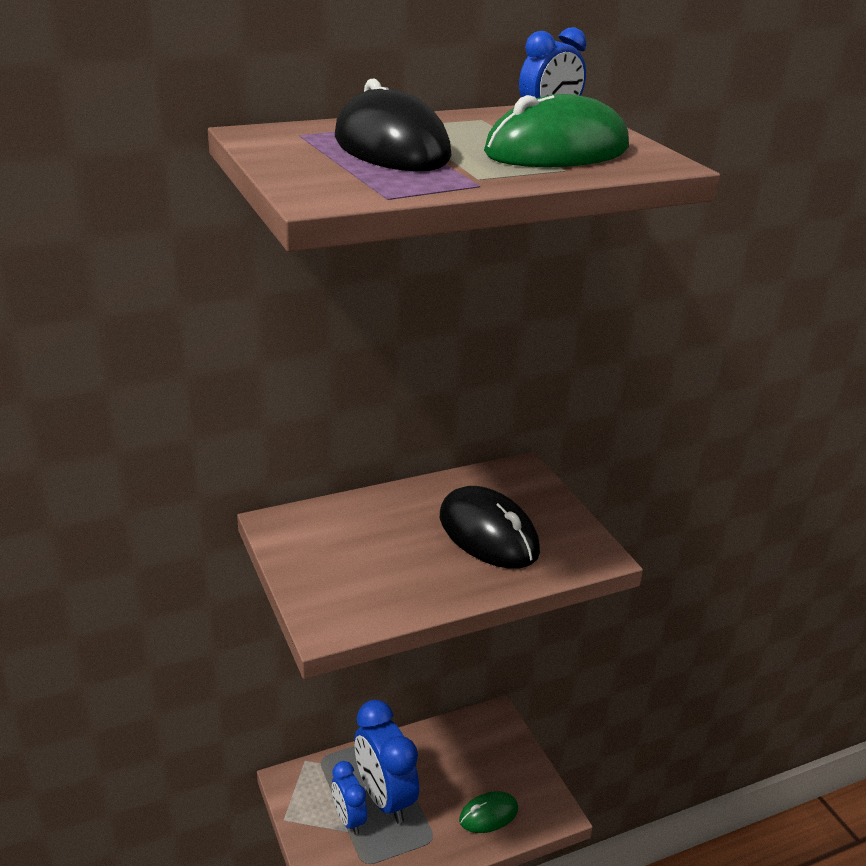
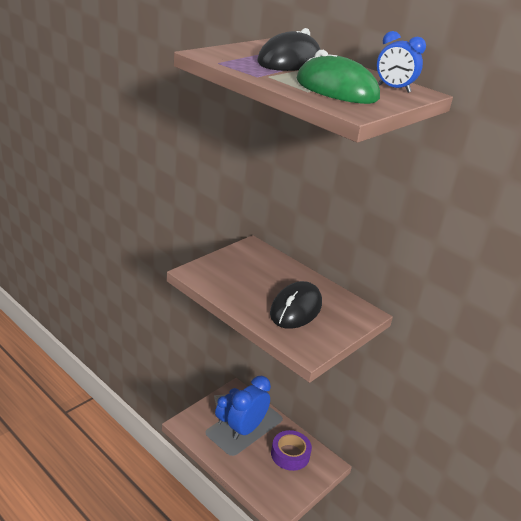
camera: 65 degrees right, 0 degrees up
(460, 758) = (290, 454): none -> purple tape
(488, 815) = (259, 476): green mouse -> none

